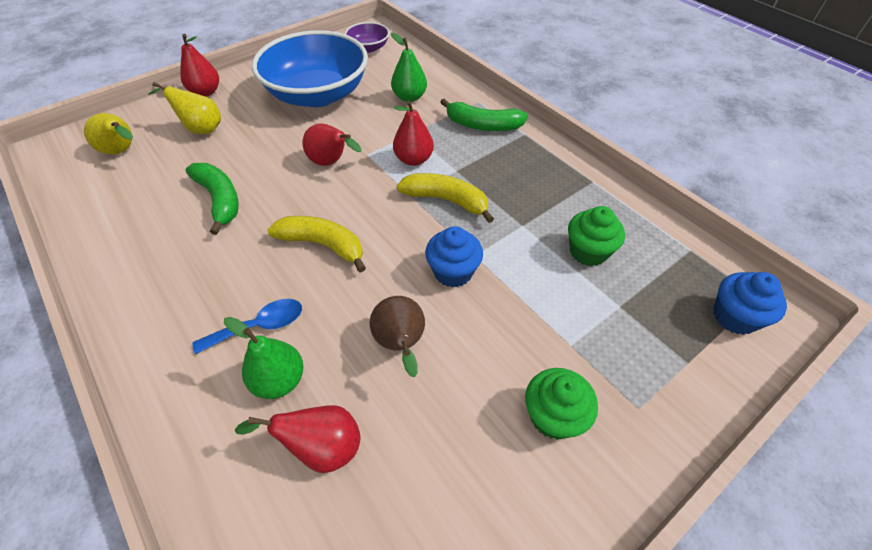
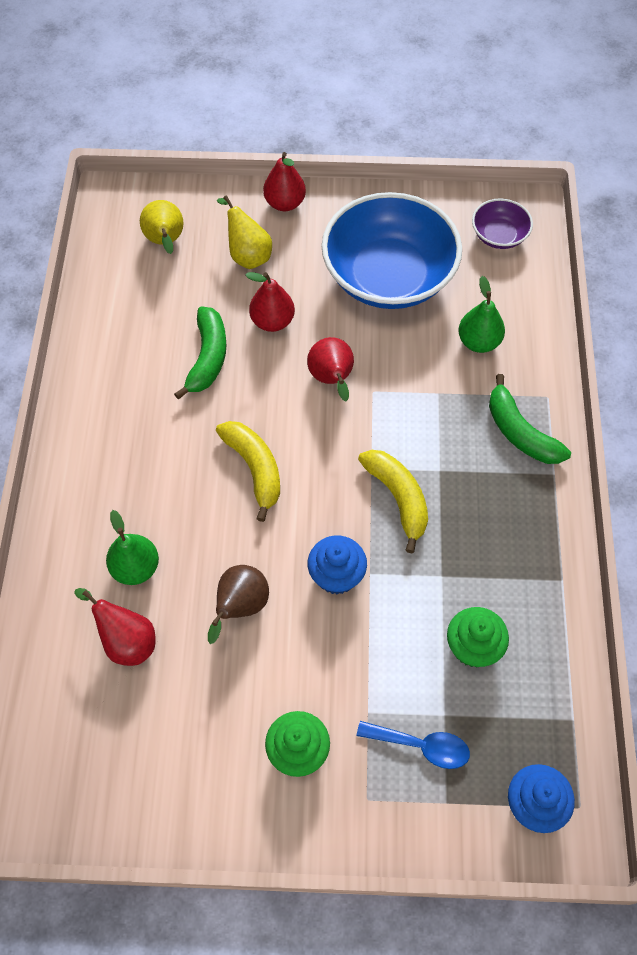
camera: 40 degrees right, 10 degrees up
(259, 326) = (153, 511): blue spoon -> blue spoon (421, 746)
(414, 159) = (410, 428): red pear -> red pear (272, 321)

